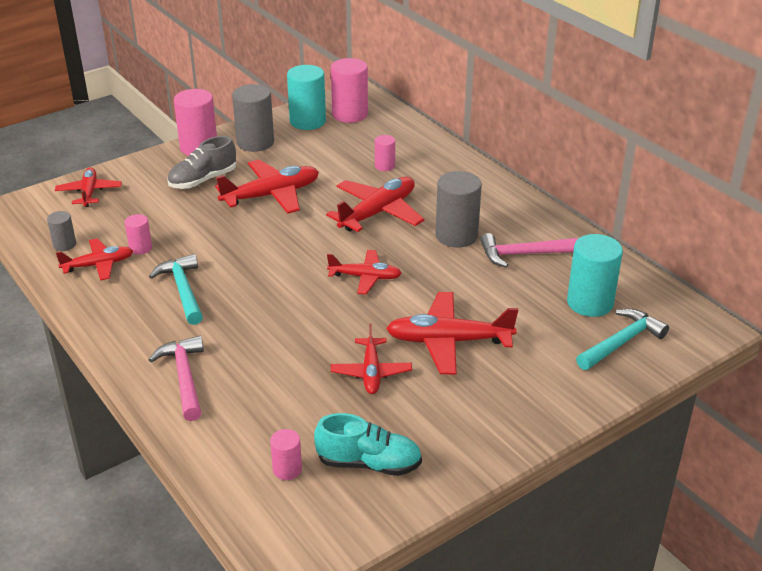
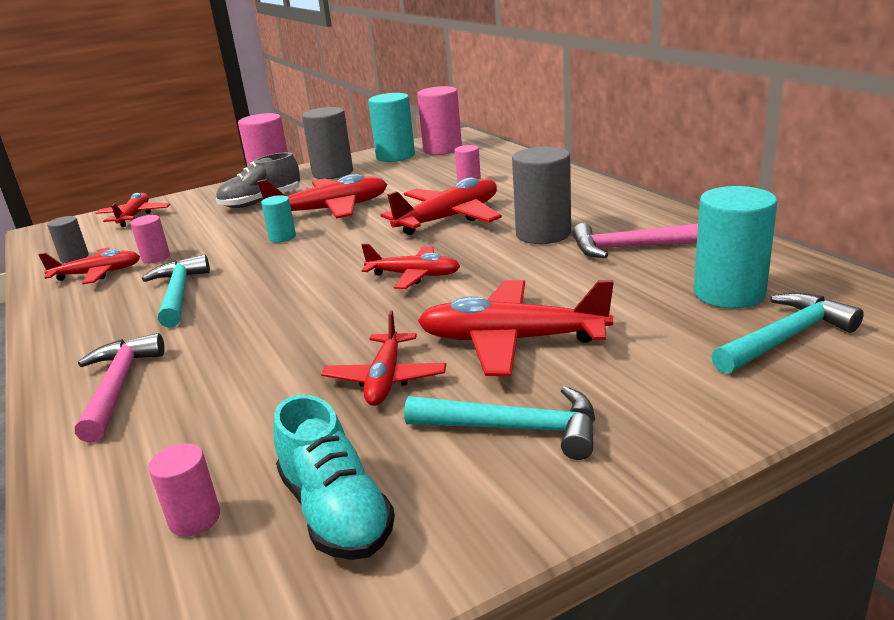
camera: 10 degrees right, 10 degrees down
(242, 228) = (282, 237): none -> turquoise cylinder
(369, 463) = (335, 511): turquoise shoe -> turquoise shoe turned 45 degrees clockwise
(461, 409) = (514, 429): none -> turquoise hammer

